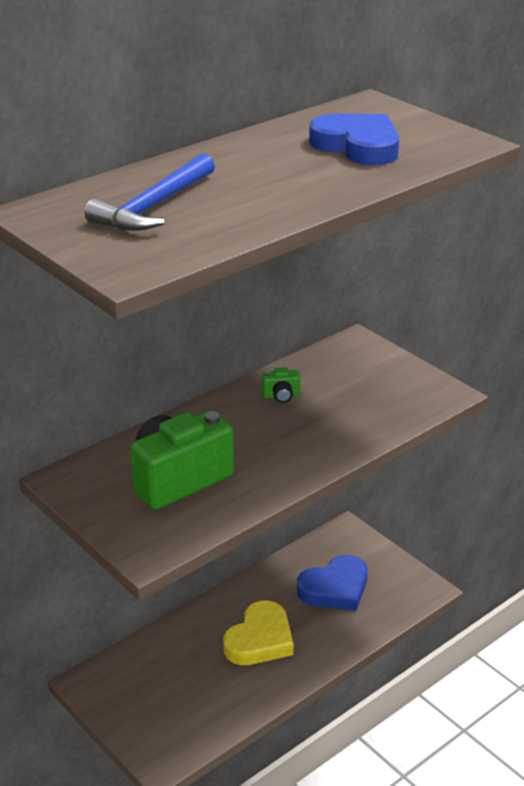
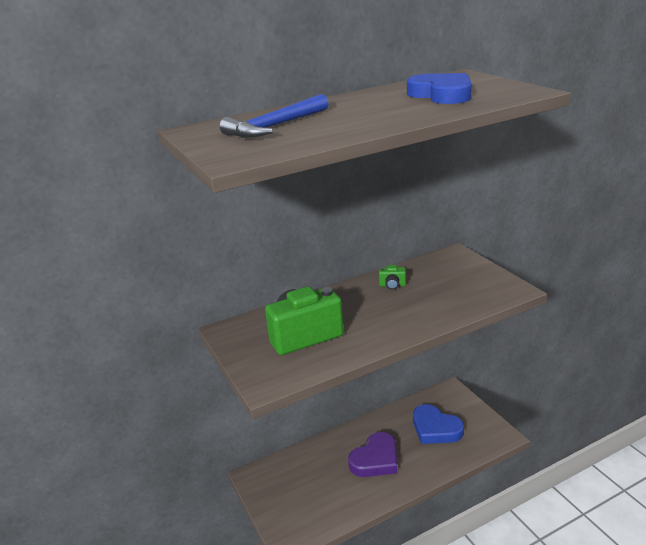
camera: 15 degrees right, 5 degrees down
(260, 639) = (375, 459): yellow heart -> purple heart
(335, 588) = (435, 428): blue heart -> blue heart turned 60 degrees clockwise

